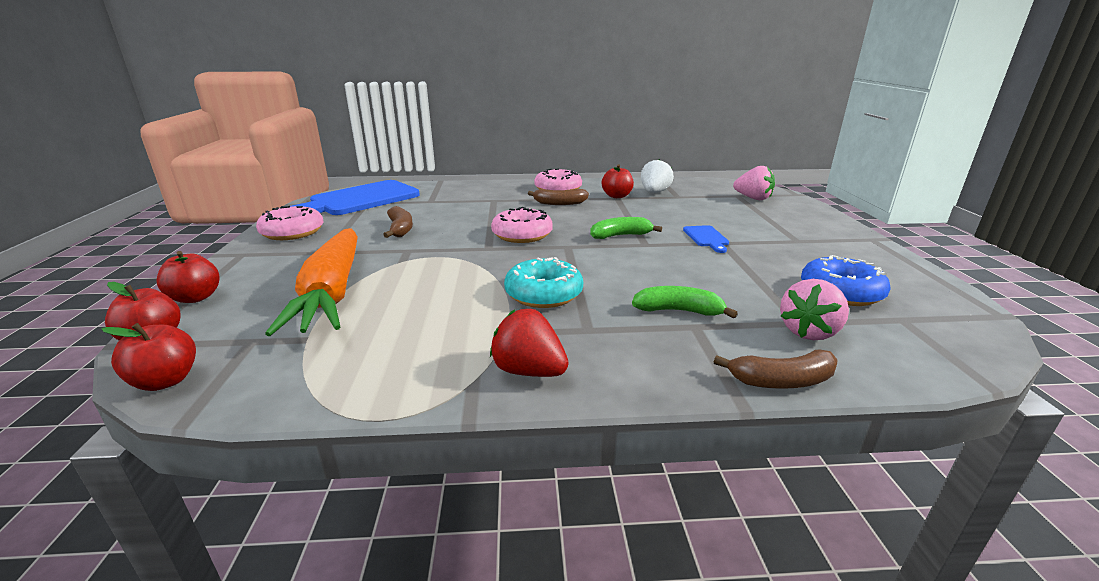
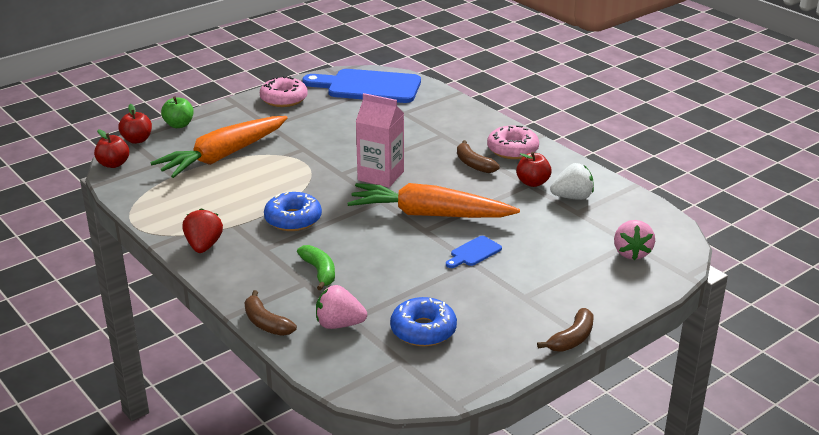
camera: 55 degrees right, 5 degrees up
(196, 298) = (179, 125): red apple -> green apple
(400, 229) = (334, 129): brown banana -> brown banana (572, 339)
(522, 234) = (380, 176): pink donut -> pink carton
(543, 294) = (293, 219): turquoise donut -> blue donut
(620, 236) = (429, 214): green banana -> orange carrot

